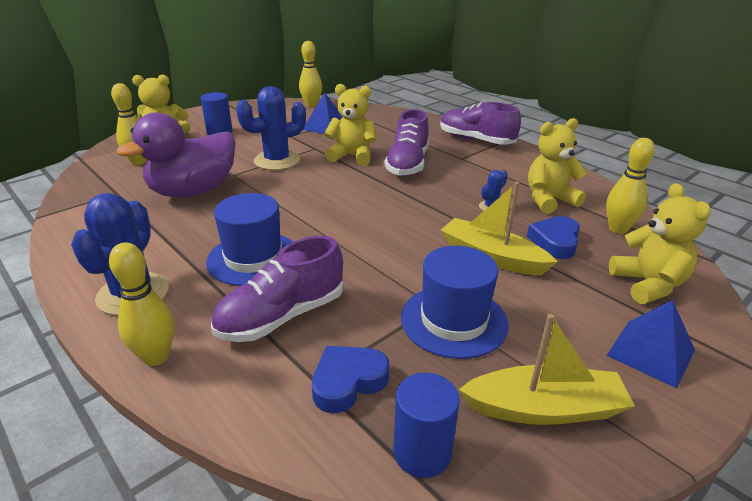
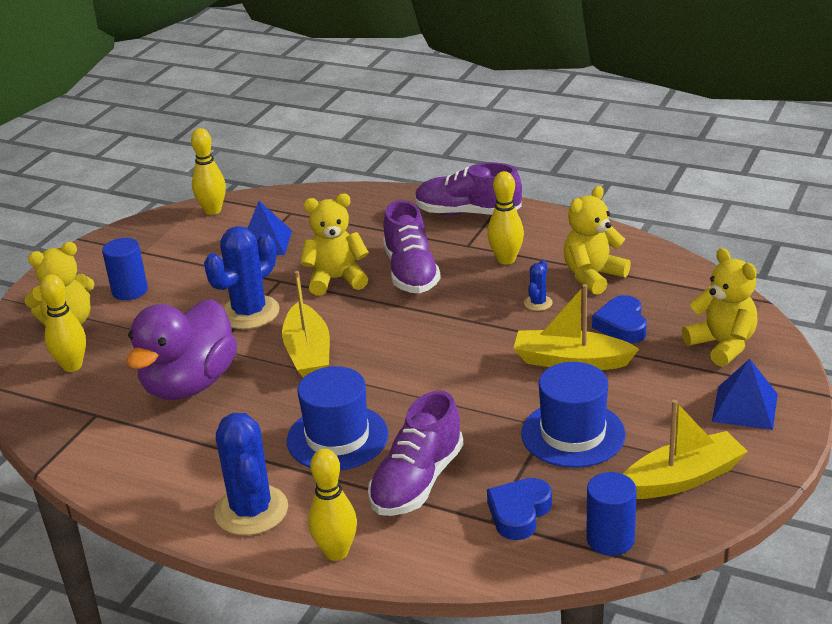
camera: 20 degrees left, 0 degrees up
(290, 194) = (308, 353): none -> yellow boat
(618, 229) = (674, 292): yellow bowling pin -> yellow bowling pin (506, 259)

